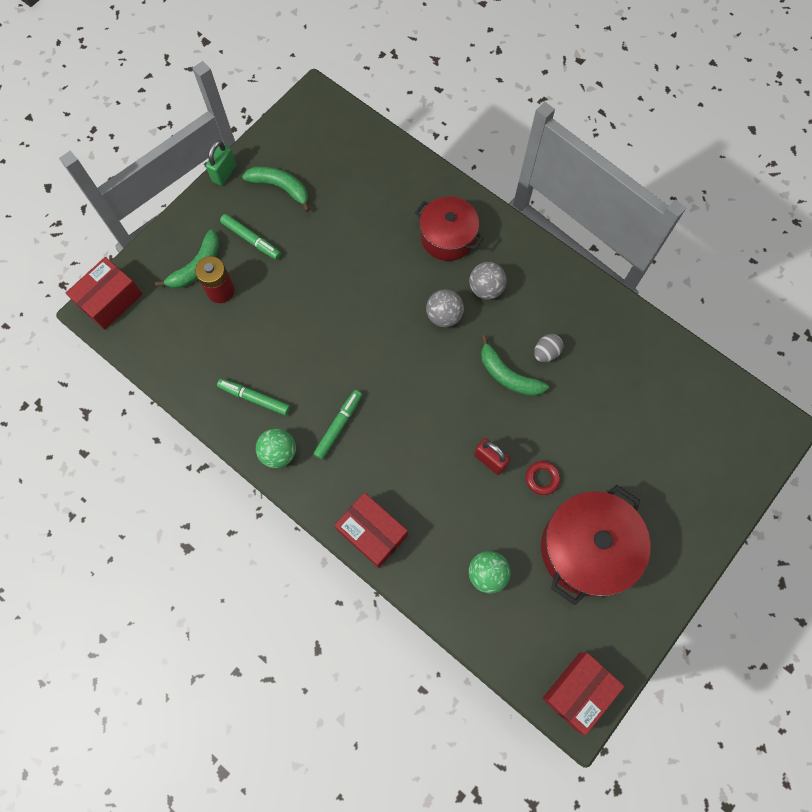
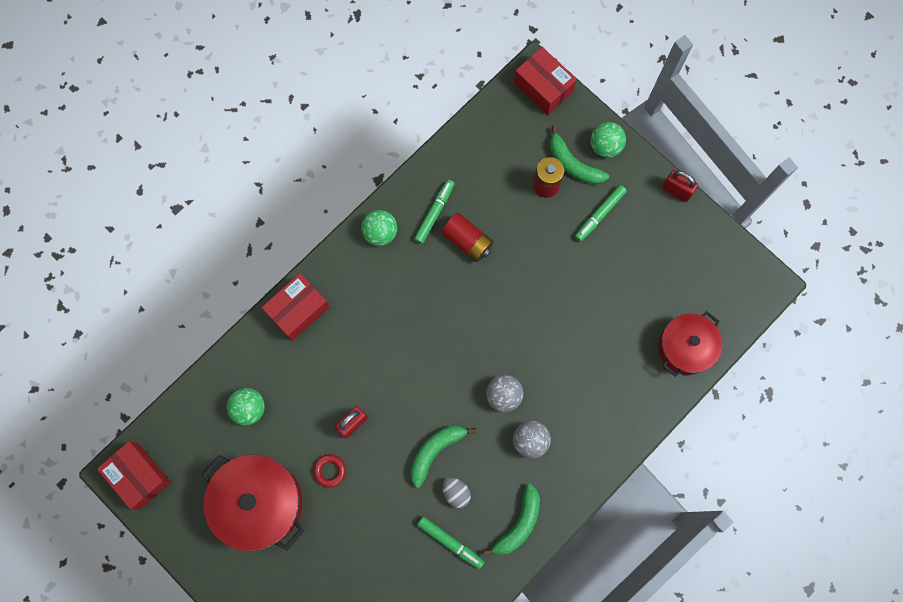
camera: 95 degrees right, 5 degrees up
(177, 238) = (605, 146): none -> green ball
(224, 173) = (676, 190): green padlock -> red padlock
(280, 187) = (657, 245): green banana -> green banana (519, 524)
(284, 362) = (467, 241): none -> red battery
(338, 426) = (400, 287): green marker -> green marker (450, 542)
(448, 237) = (591, 408): red pot -> red pot (685, 348)

